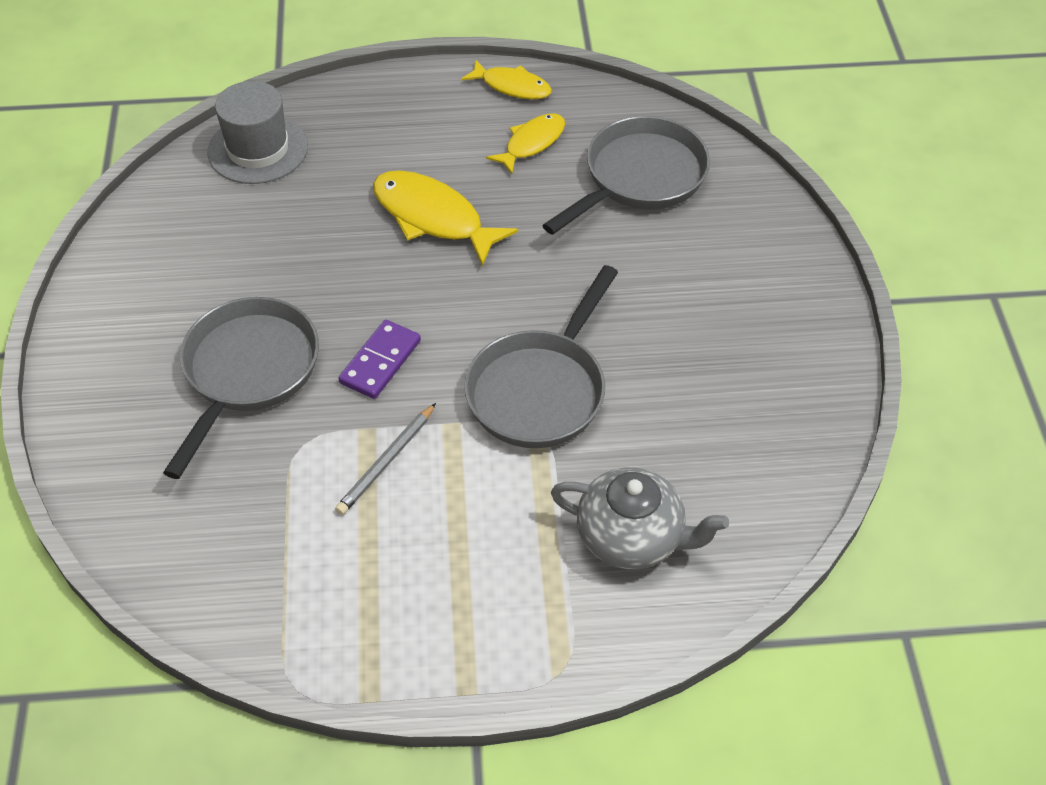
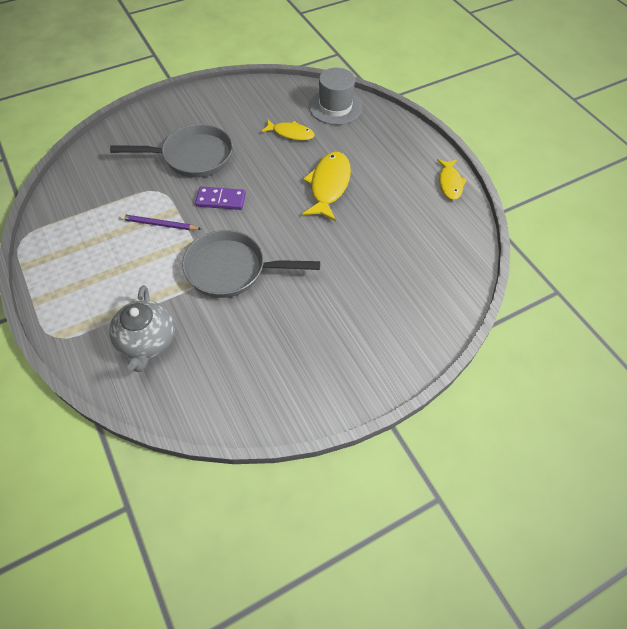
camera: 65 degrees right, 5 degrees up
(387, 461) = (160, 224): grey pencil -> purple pencil
(531, 143) = (411, 206): yellow fish -> yellow fish (291, 133)
(639, 178) = (415, 263): grey pan -> none

